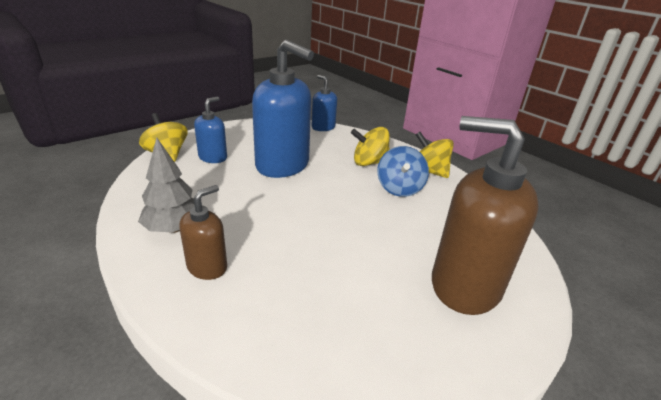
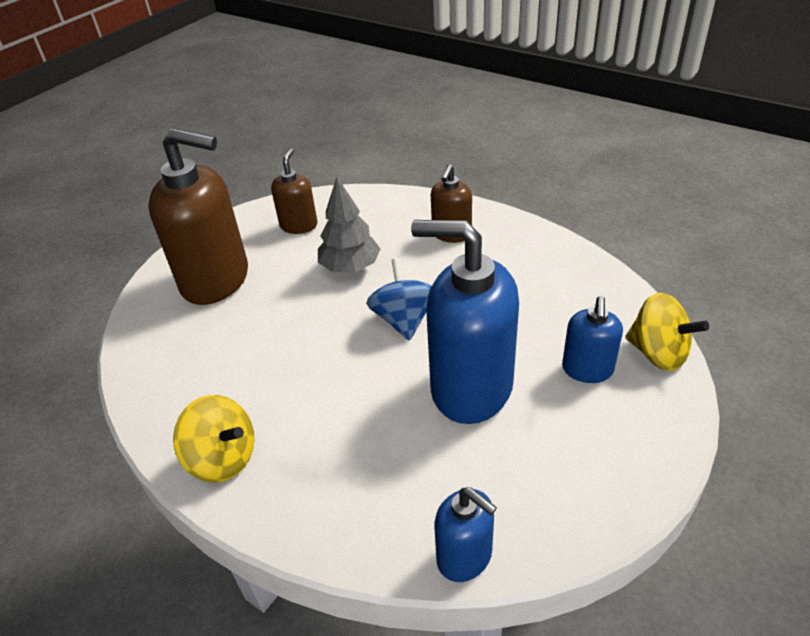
camera: 170 degrees right, 10 degrees up
(174, 228) = (516, 255): grey tree -> grey tree (350, 267)
(369, 163) = (332, 447): yellow spinning top -> none
(371, 337) = (299, 225): none -> brown soap dispenser
(399, 188) = (277, 395): blue spinning top -> blue spinning top (404, 320)

